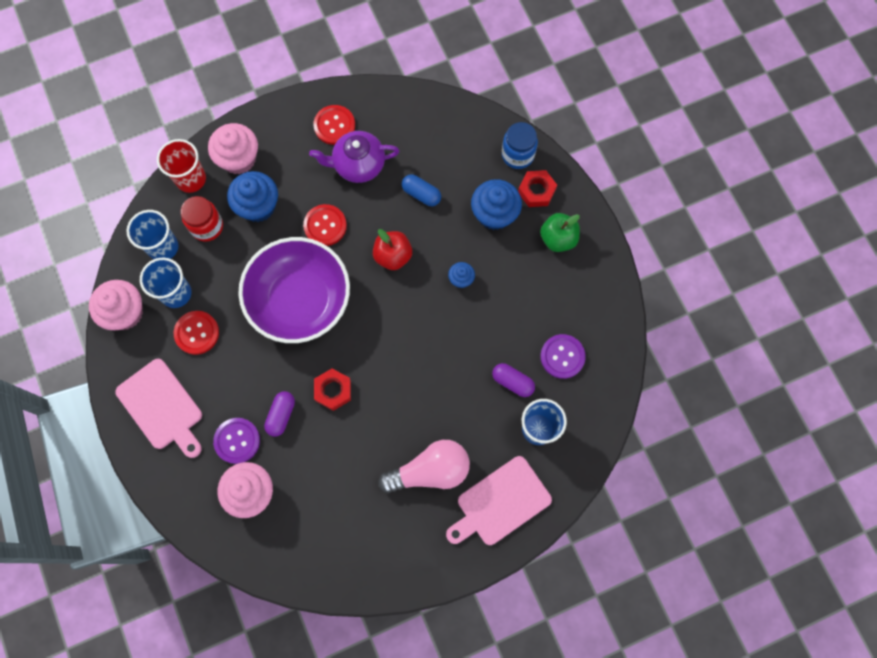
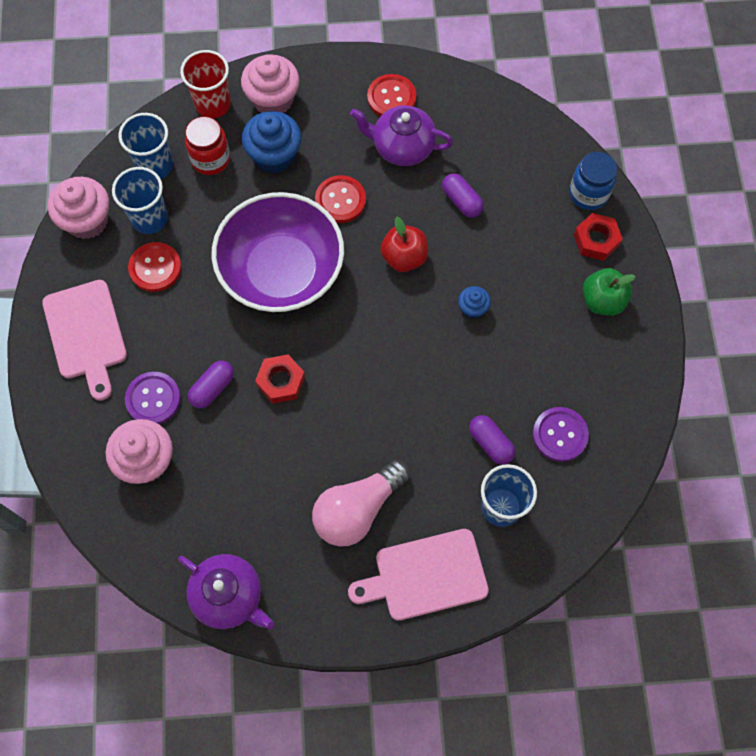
camera: 20 degrees right, 5 degrees down
(356, 574) = (229, 596): none -> purple teapot
(421, 194) = (461, 201): blue capsule -> purple capsule
(430, 471) = (357, 510): pink light bulb -> pink light bulb turned 135 degrees clockwise
(494, 214) = (538, 249): blue cupcake -> none

